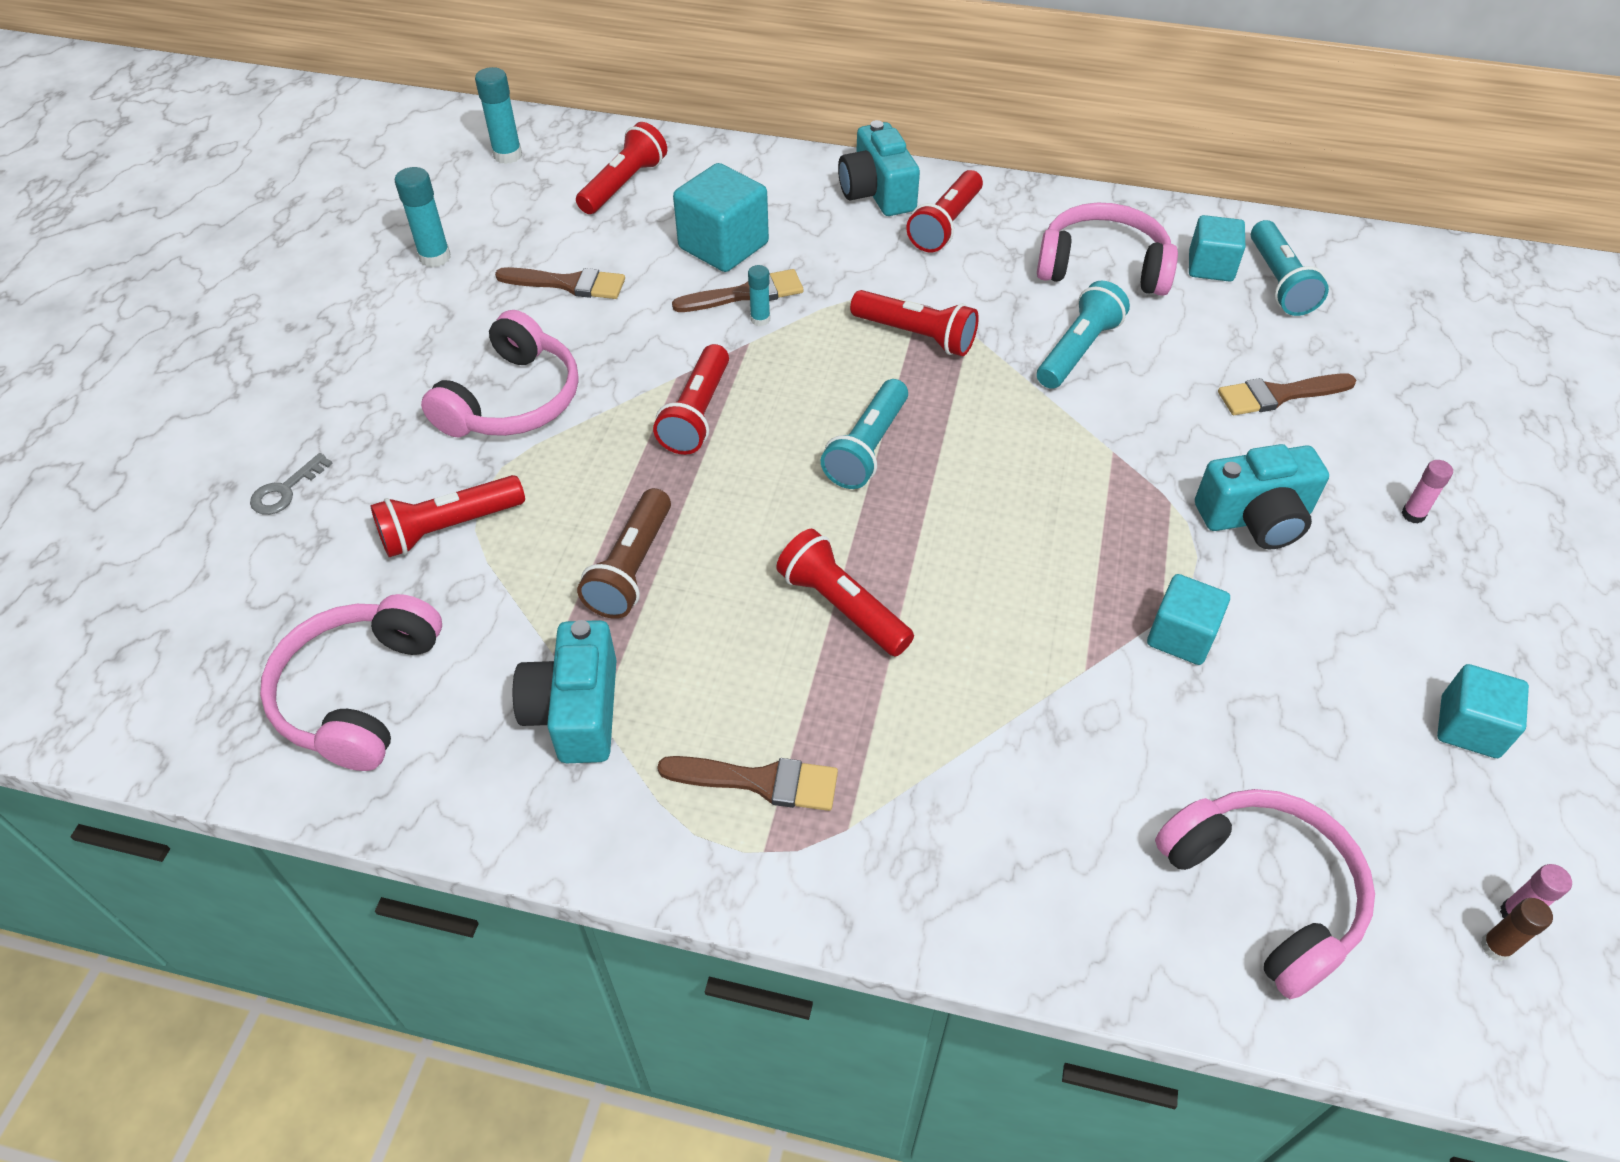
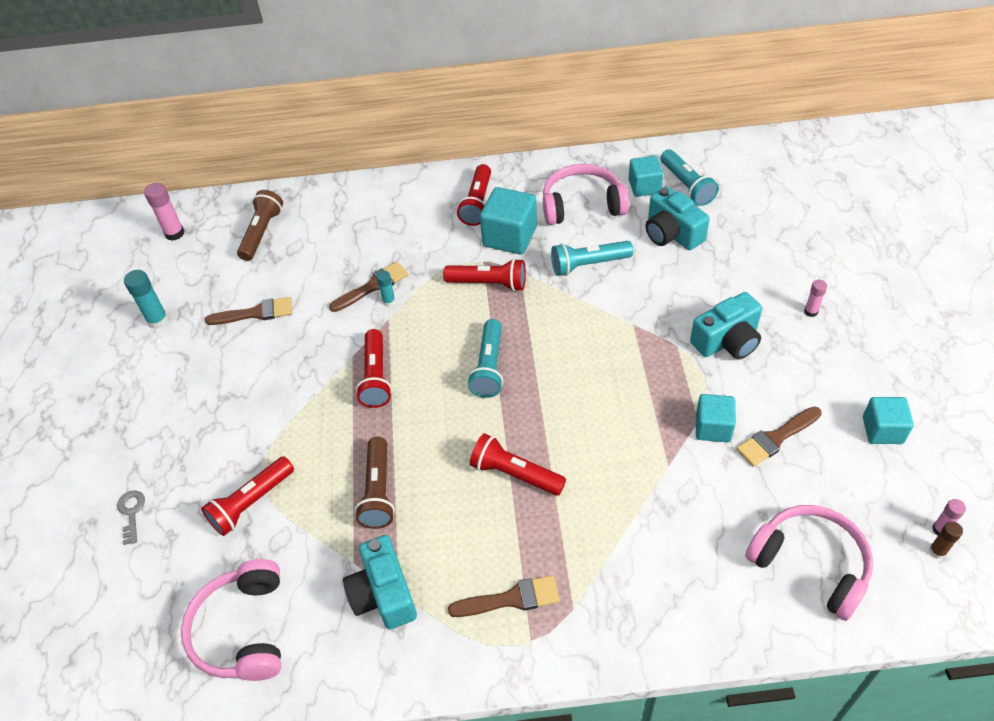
camera: 15 degrees left, 0 degrees up
(285, 490) = (131, 513): grey key -> grey key turned 150 degrees clockwise
(507, 155) = (174, 233): turquoise glue stick -> pink glue stick
(512, 400) = (254, 404): pink headphones -> none
(624, 185) = (262, 233): red flashlight -> brown flashlight
(723, 246) = (345, 257): turquoise cube -> turquoise cube (510, 237)
(877, 192) = (426, 193): turquoise camera -> turquoise camera (672, 233)
(1078, 350) = (588, 265): turquoise flashlight -> turquoise flashlight turned 120 degrees counterclockwise
(1278, 395) = (712, 259): brown brush -> brown brush (776, 438)

